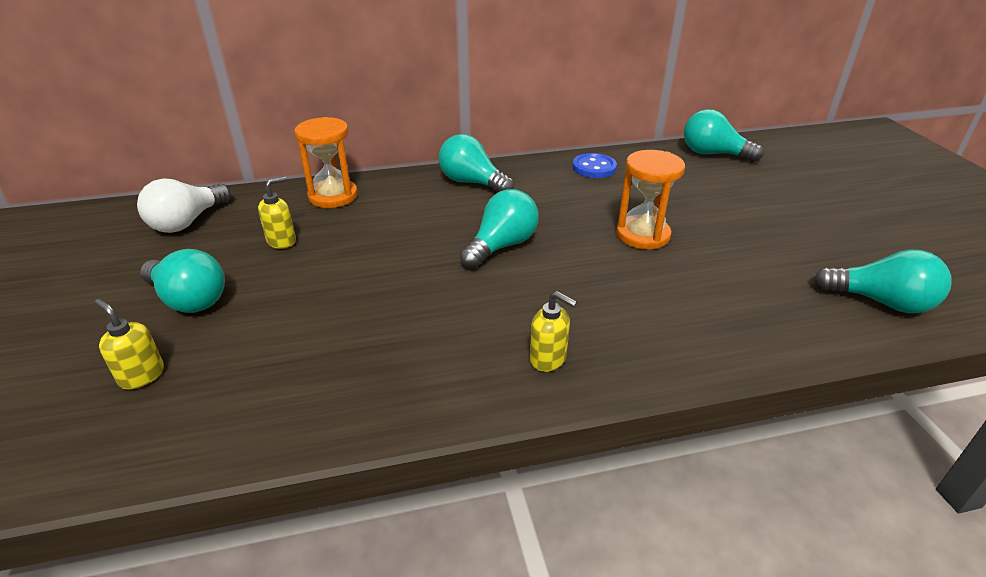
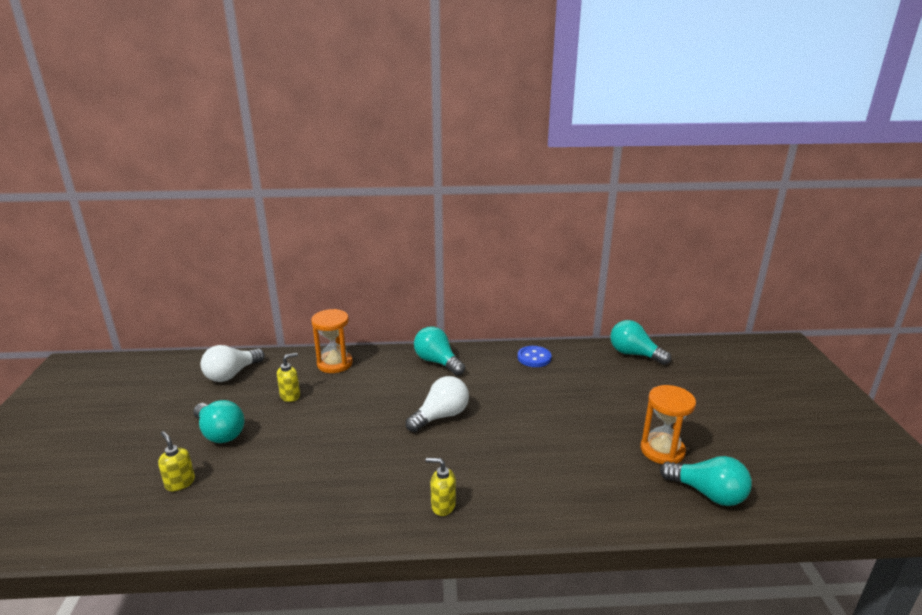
camera: 10 degrees right, 10 degrees down
(501, 246) = (441, 416): turquoise light bulb -> white light bulb
(548, 359) = (443, 506): yellow soap dispenser -> yellow soap dispenser turned 150 degrees clockwise
(642, 235) = (548, 418): orange hourglass -> orange hourglass (662, 450)

